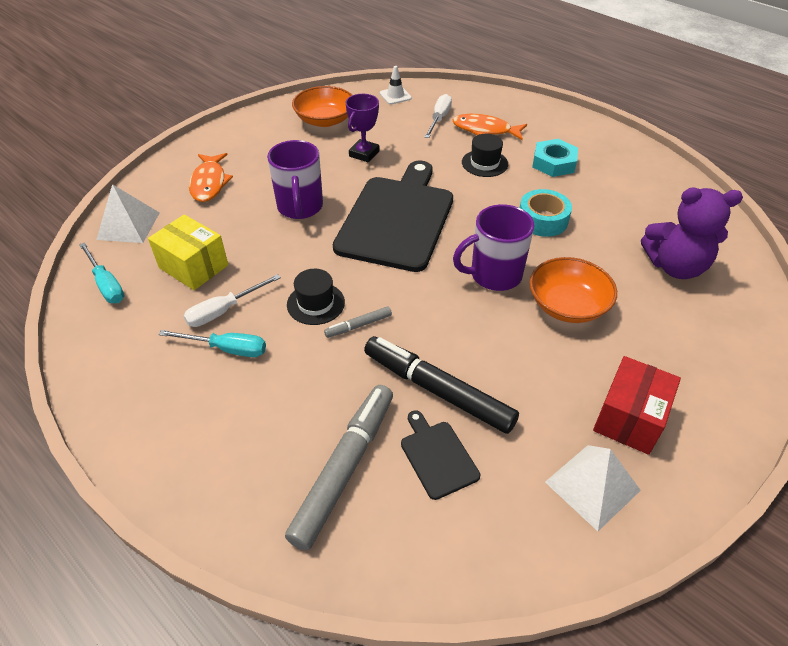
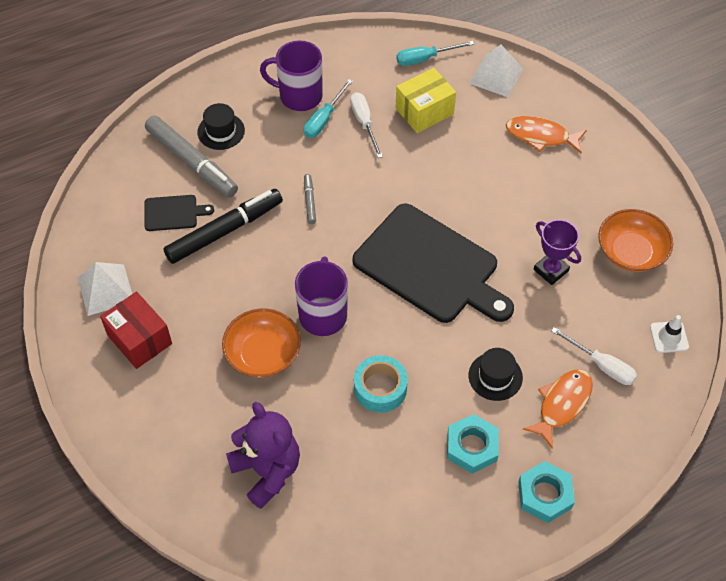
camera: 110 degrees right, 10 degrees up
(300, 207) = (477, 196): purple mug -> purple mug (299, 96)
(315, 303) = (346, 180): black hat -> black hat (221, 131)
(562, 126) = (545, 495): none -> turquoise nut
(675, 266) = (267, 471): purple teddy bear -> purple teddy bear turned 120 degrees clockwise

